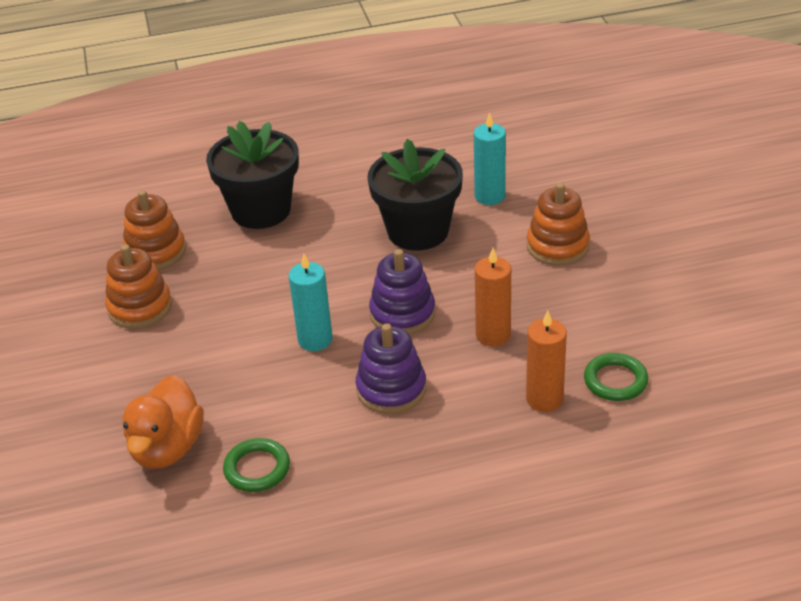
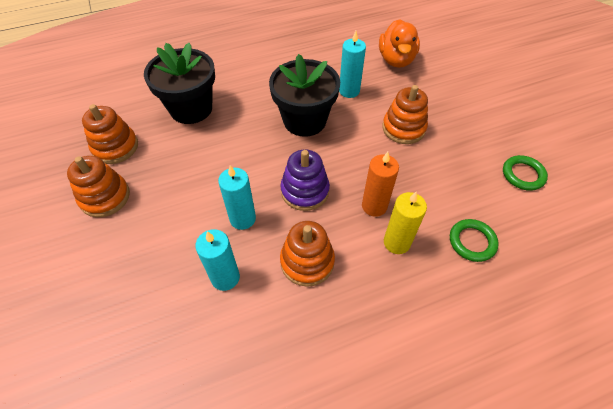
camera: 10 degrees left, 15 degrees up
(167, 448) = (132, 336): orange duck -> orange duck (396, 60)
(257, 469) = (209, 352): green ring -> green ring (523, 175)
(285, 399) = (225, 277): none -> turquoise candle
(391, 389) = (307, 261): purple stacking toy -> orange stacking toy
(513, 376) = (396, 242): none -> yellow candle
(544, 399) = (424, 263): orange candle -> none

